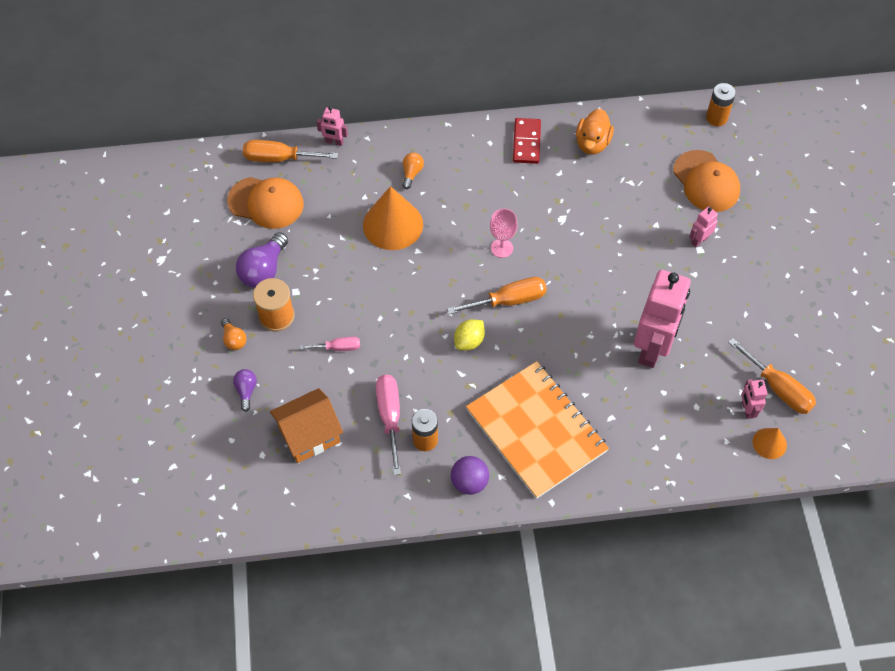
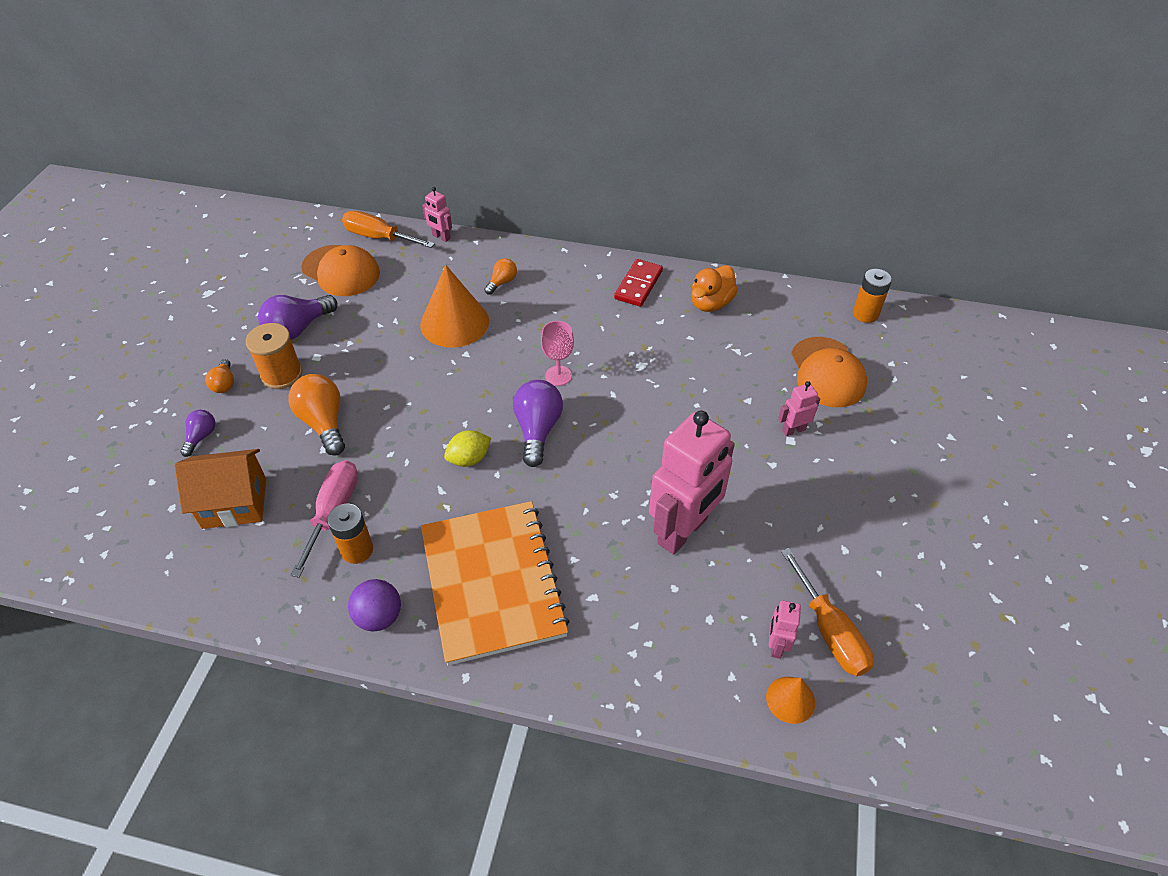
camera: 20 degrees right, 10 degrees down
(338, 347) = (324, 423): pink screwdriver -> orange light bulb
(509, 300) = (537, 430): orange screwdriver -> purple light bulb

